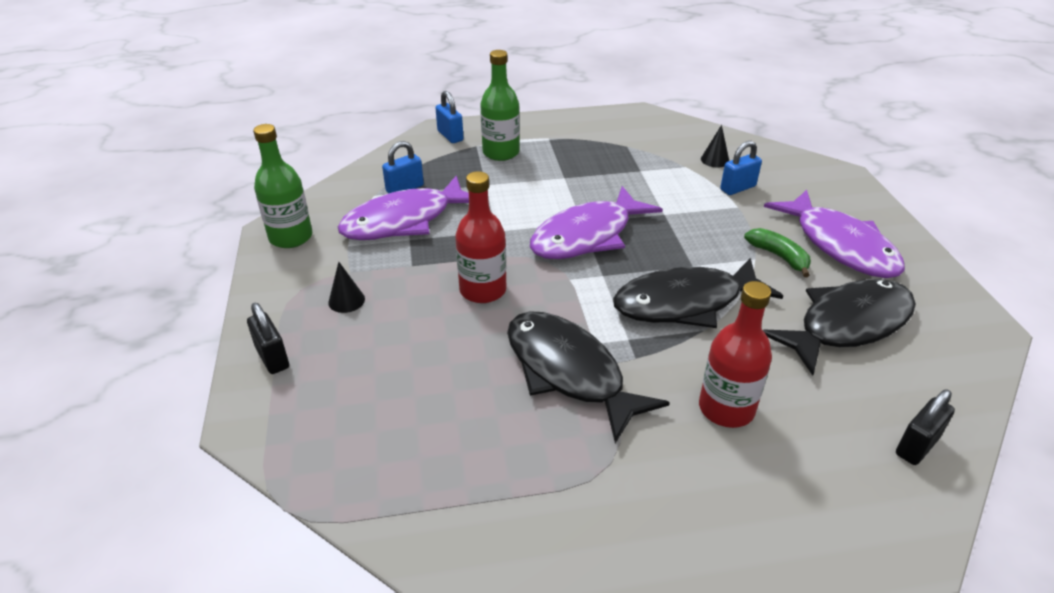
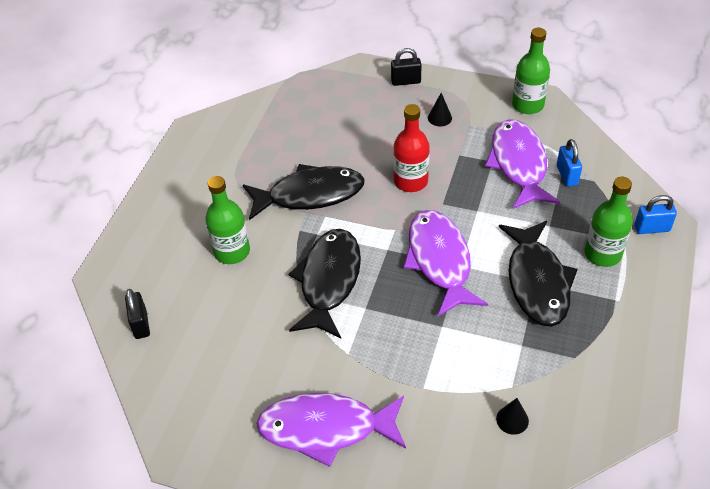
camera: 120 degrees right, 10 degrees up
(726, 408) = (232, 251): red bottle -> green bottle
(738, 188) = (452, 407): blue padlock -> none
(778, 256) = (340, 372): green banana -> none
(847, 325) = (245, 363): black fish -> black fish (537, 282)

